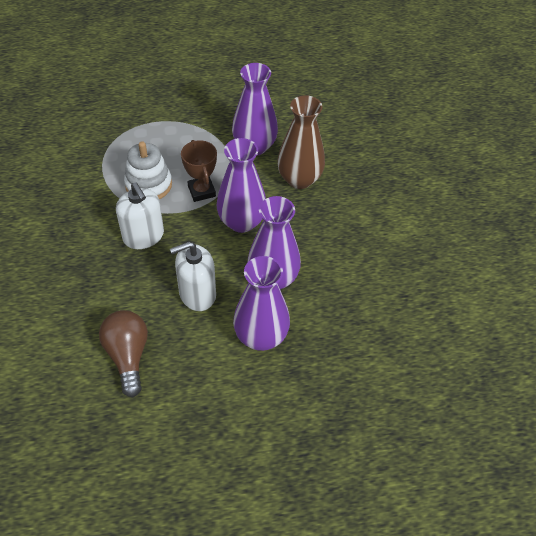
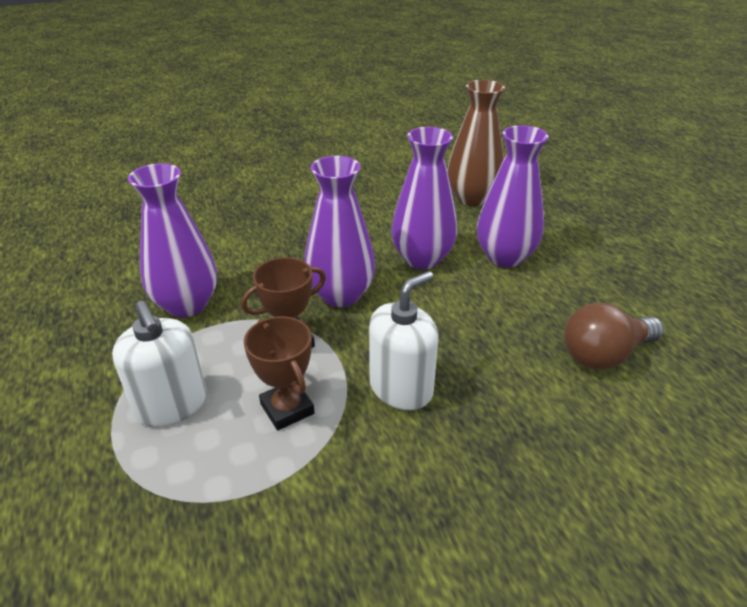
camera: 100 degrees left, 15 degrees down
(148, 185) = (287, 408): white stacking toy -> brown trophy
(197, 294) = (476, 313): white soap dispenser -> white soap dispenser (171, 404)
(299, 179) = (251, 258): brown vase -> brown vase (472, 198)

